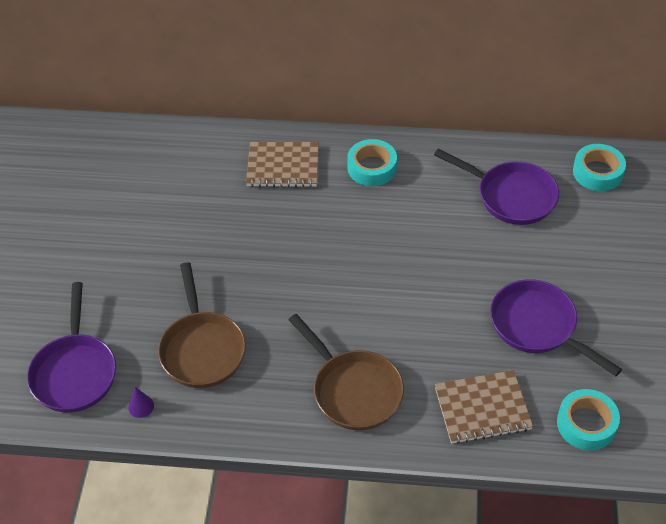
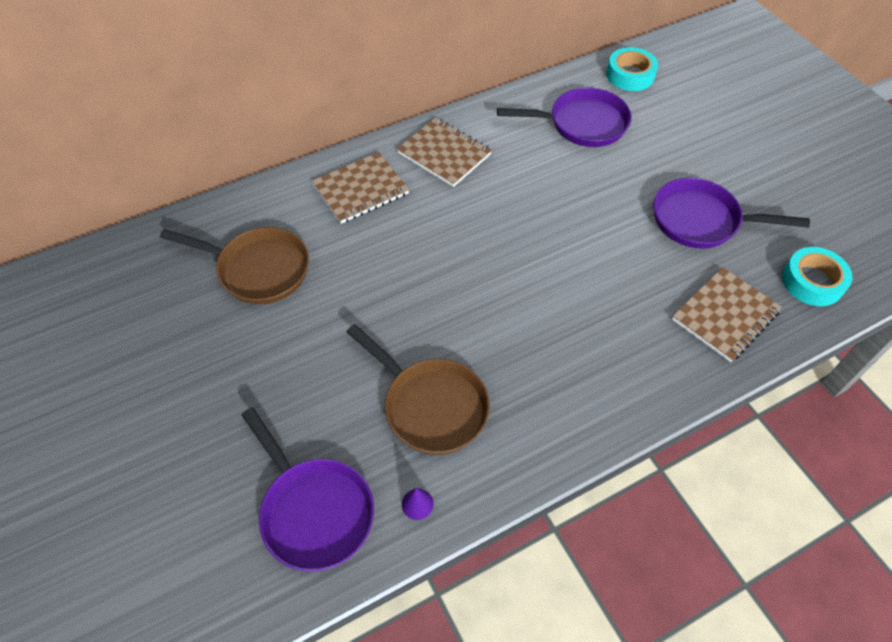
camera: 35 degrees left, 5 degrees up
(353, 390) = (606, 363): brown pan -> brown pan (258, 269)
(372, 168) = (444, 154): turquoise tape -> brown notebook

